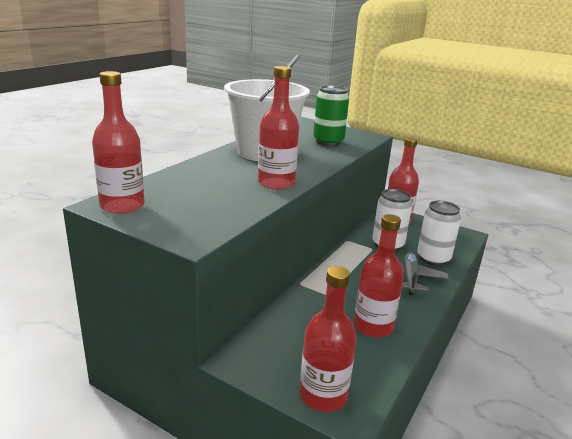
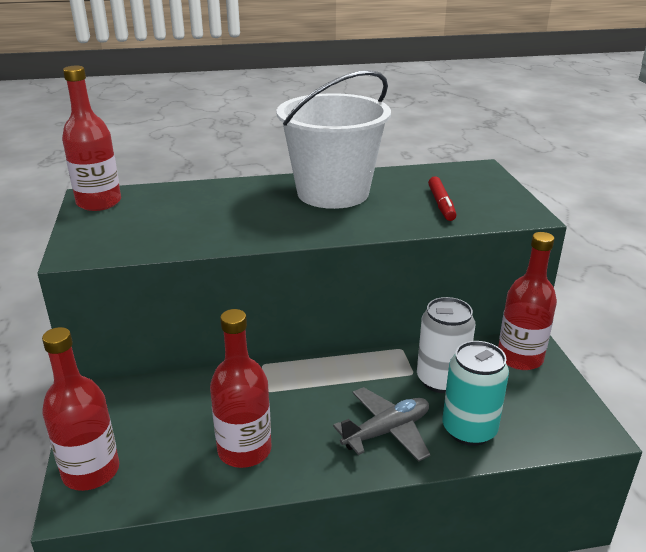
camera: 50 degrees right, 5 degrees up
(276, 183) = (259, 231): red bottle -> none
(328, 142) = (441, 204): green can -> red marker
(433, 258) = (469, 429): white can -> turquoise can

